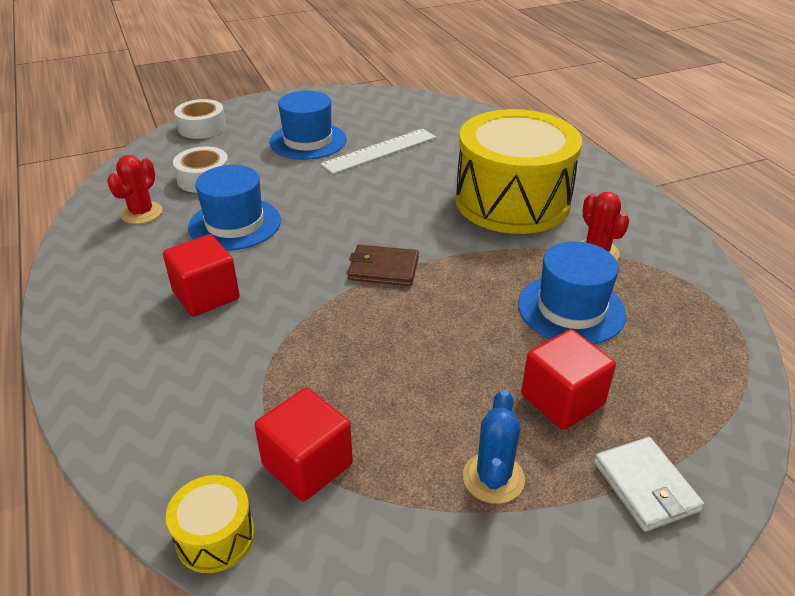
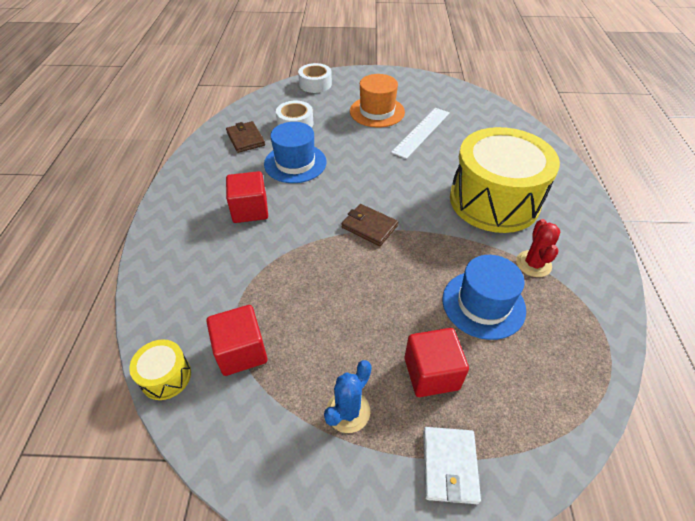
camera: 25 degrees right, 10 degrees up
(141, 213) = (245, 139): red cactus -> brown wallet
(308, 141) = (377, 111): blue hat -> orange hat
(380, 151) = (421, 132): white ruler -> white ruler turned 45 degrees counterclockwise

